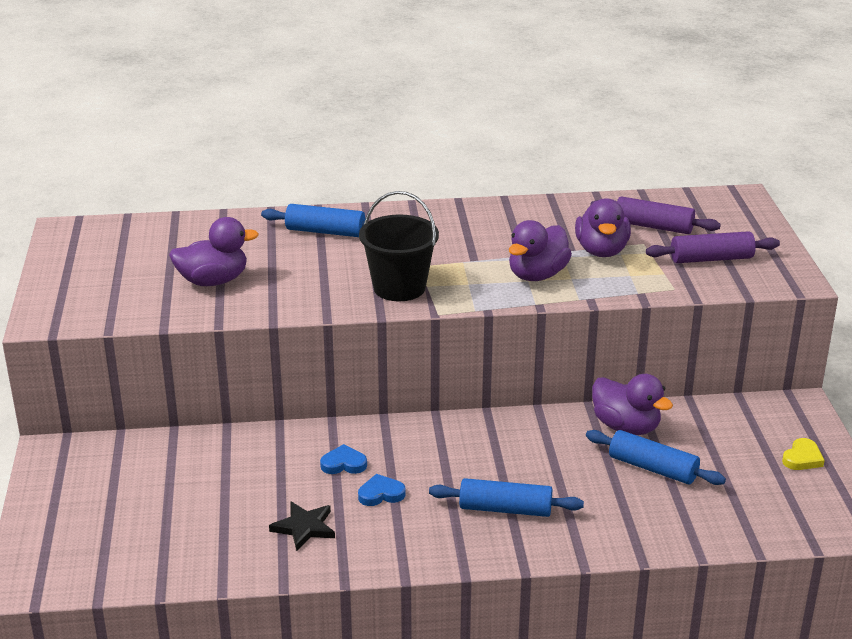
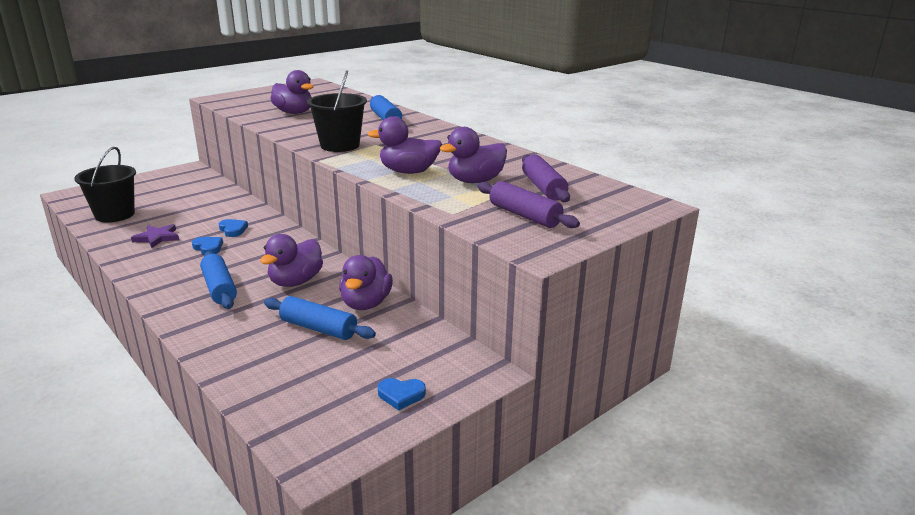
camera: 55 degrees right, 5 degrees down
(173, 551) = (115, 215): none -> black bucket
(304, 527) = (157, 238): black star -> purple star
(536, 455) = (296, 281): none -> purple duck
(653, 468) = (318, 328): blue rolling pin -> blue rolling pin turned 60 degrees counterclockwise
(802, 458) = (401, 395): yellow heart -> blue heart

